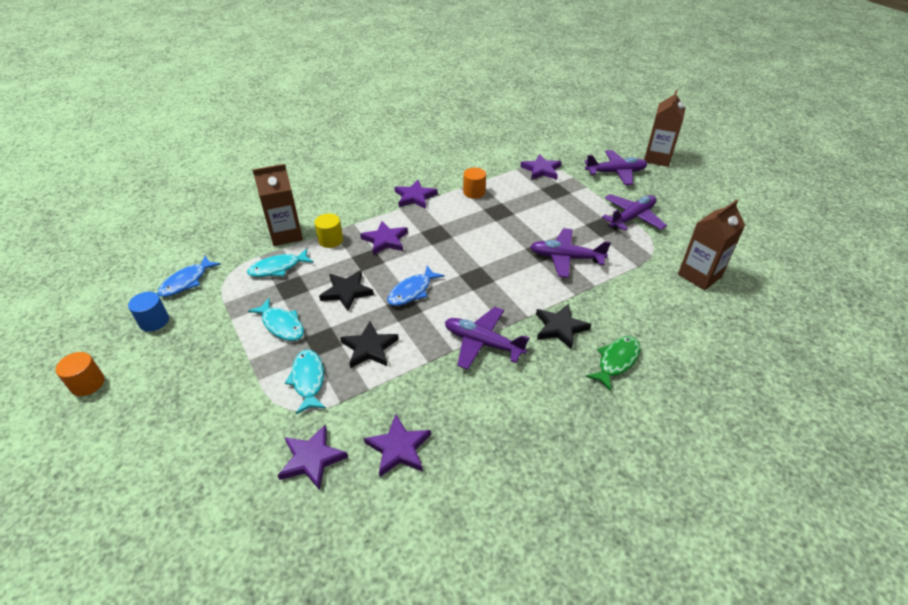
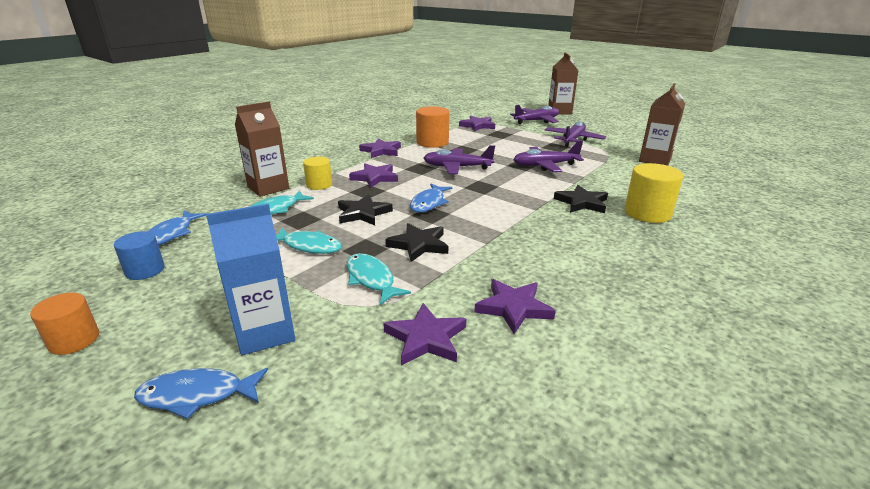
camera: 20 degrees left, 15 degrees down
(140, 461) = (197, 395): none -> blue fish
(205, 415) = (265, 333): none -> blue carton
(474, 192) = (432, 142): orange cylinder -> orange cylinder, size x1.56
(483, 343) = (525, 223): purple plane -> purple plane (457, 167)
(616, 361) = (647, 213): green fish -> yellow cylinder

